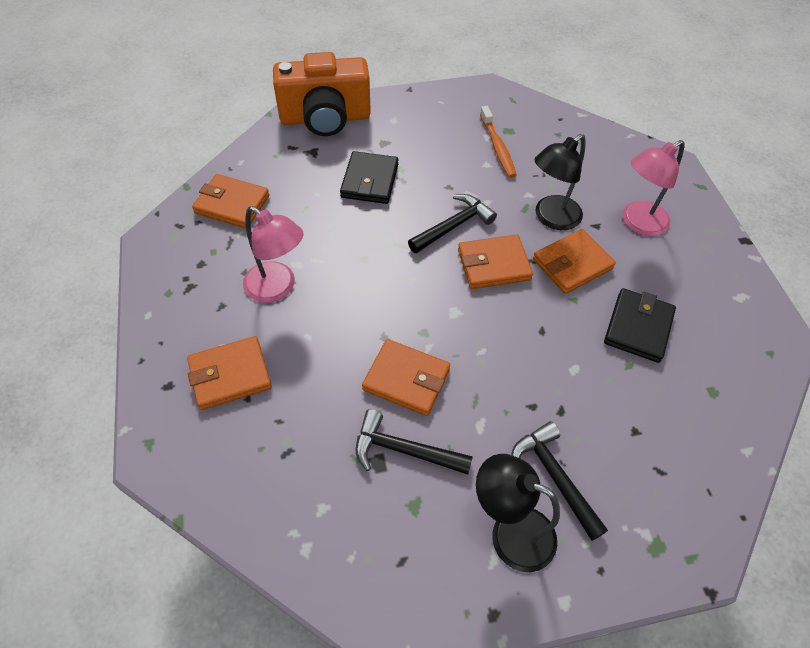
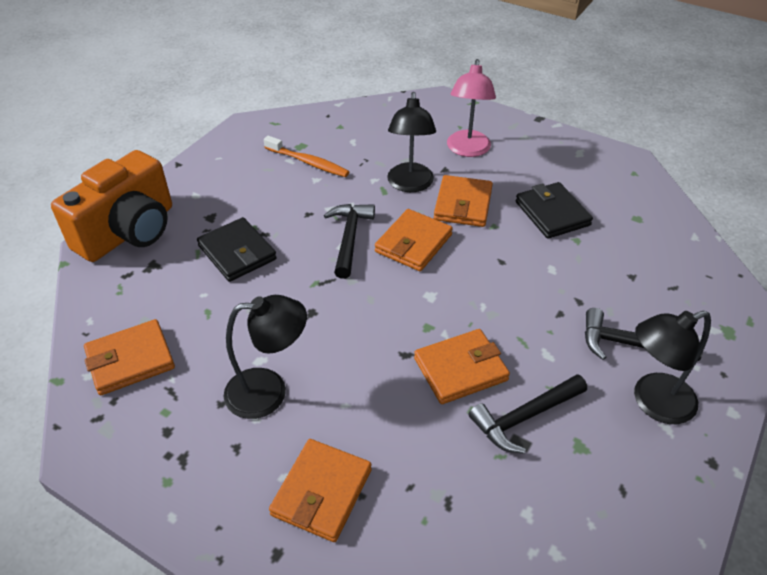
camera: 45 degrees left, 10 degrees down
(277, 288) = (269, 391): pink lamp -> black lamp

